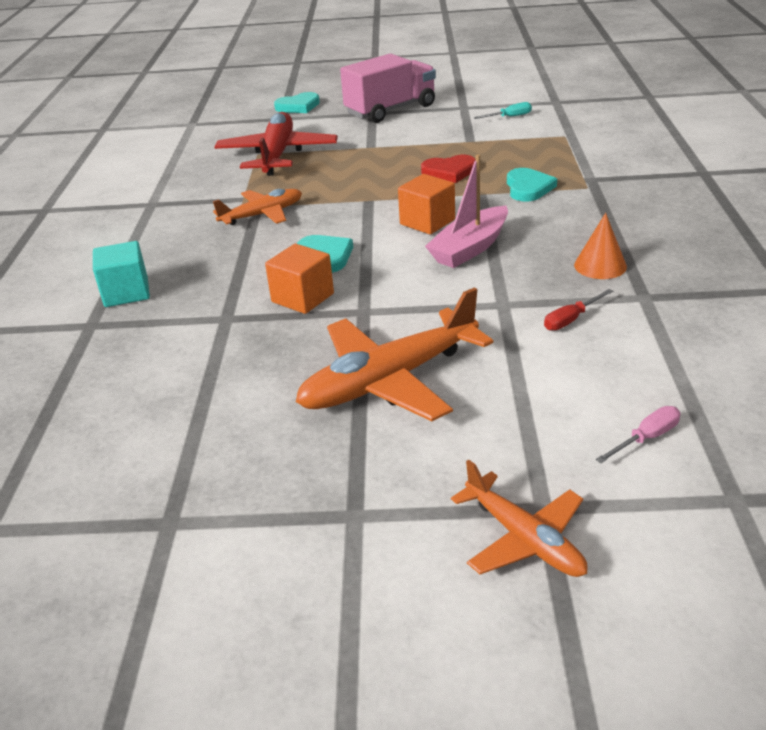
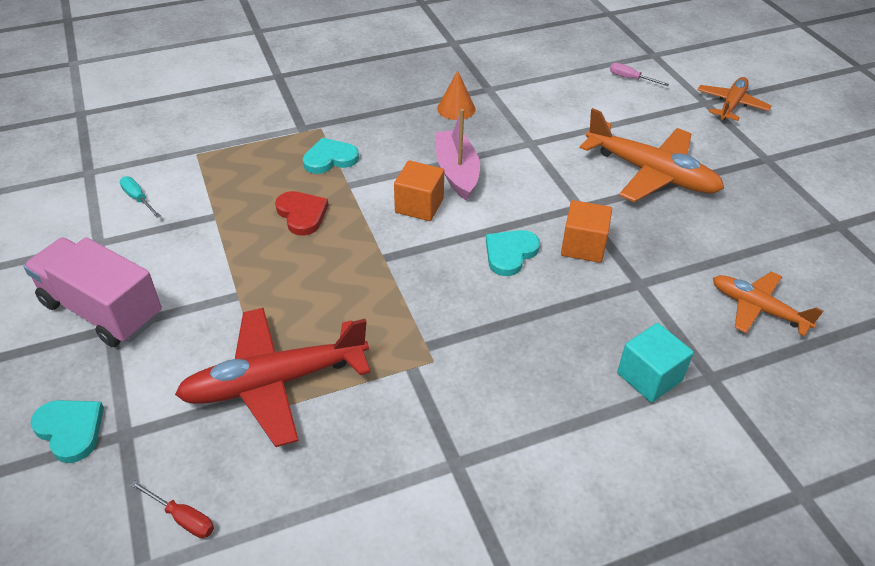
camera: 115 degrees left, 10 degrees up
(262, 215) = (447, 332): orange plane -> orange plane (758, 309)
(470, 248) = (457, 172): pink boat -> pink boat turned 120 degrees counterclockwise
(571, 319) = (534, 113): red screwdriver -> red screwdriver (182, 518)

